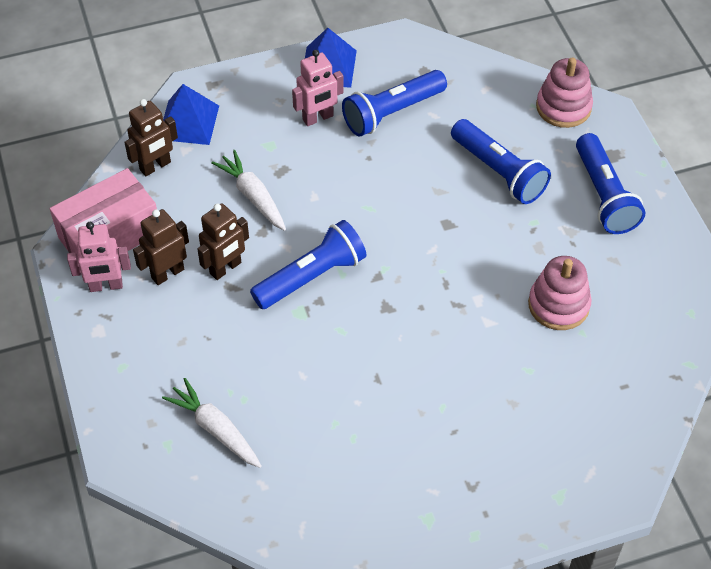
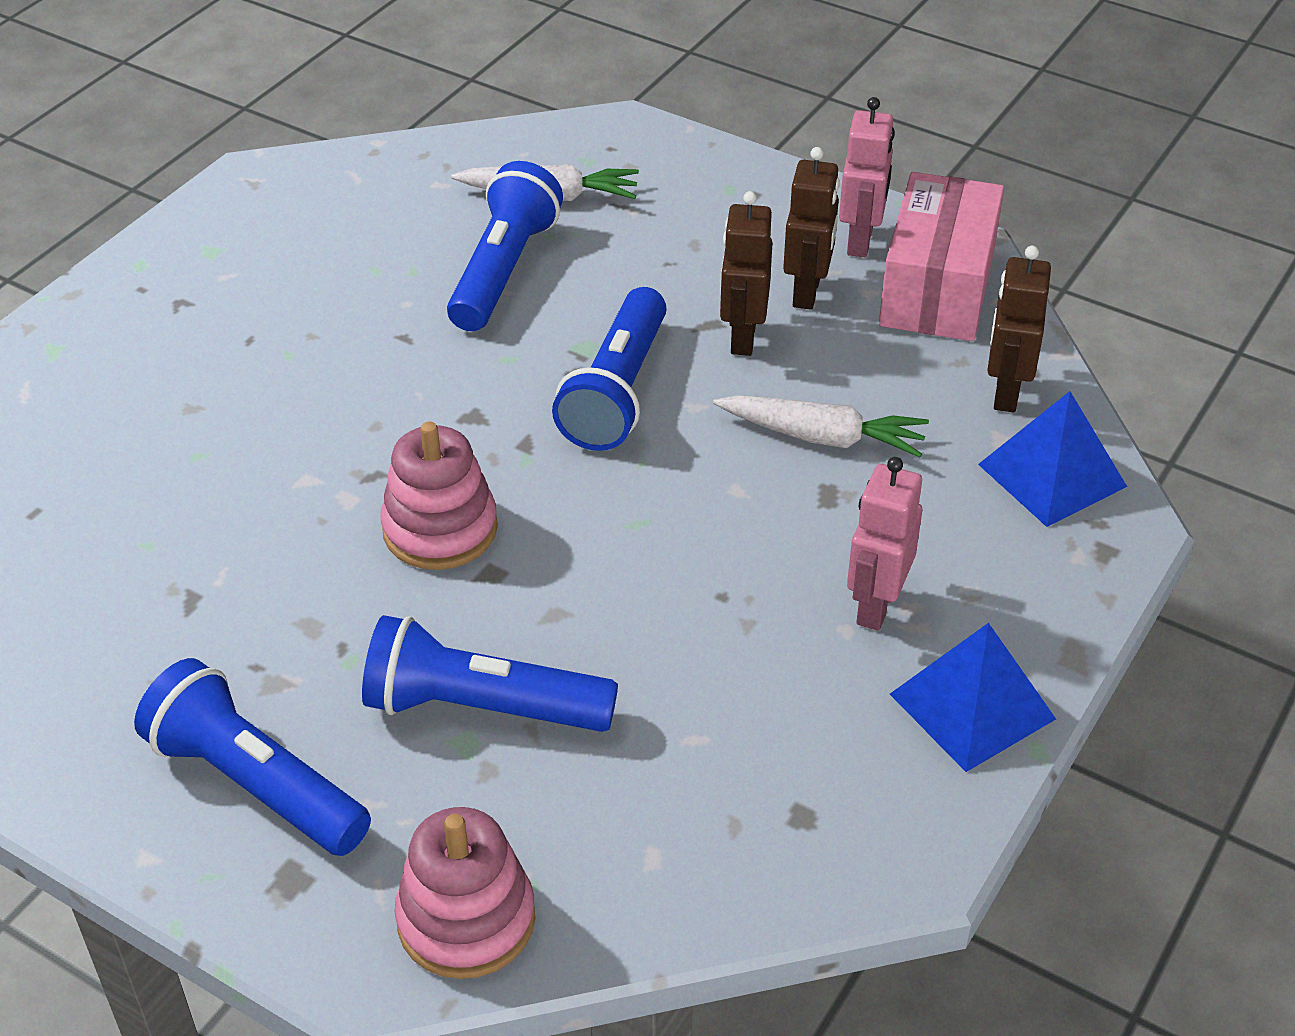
camera: 140 degrees right, 10 degrees down
(106, 286) = (860, 241): pink robot -> pink robot turned 150 degrees clockwise
(392, 112) = (769, 694): blue flashlight -> blue flashlight (504, 270)
(558, 305) = (212, 560): pink stacking toy -> pink stacking toy (440, 529)

